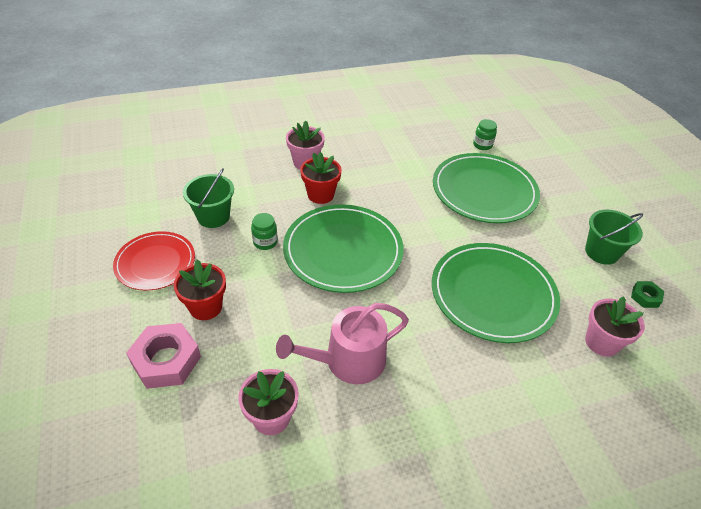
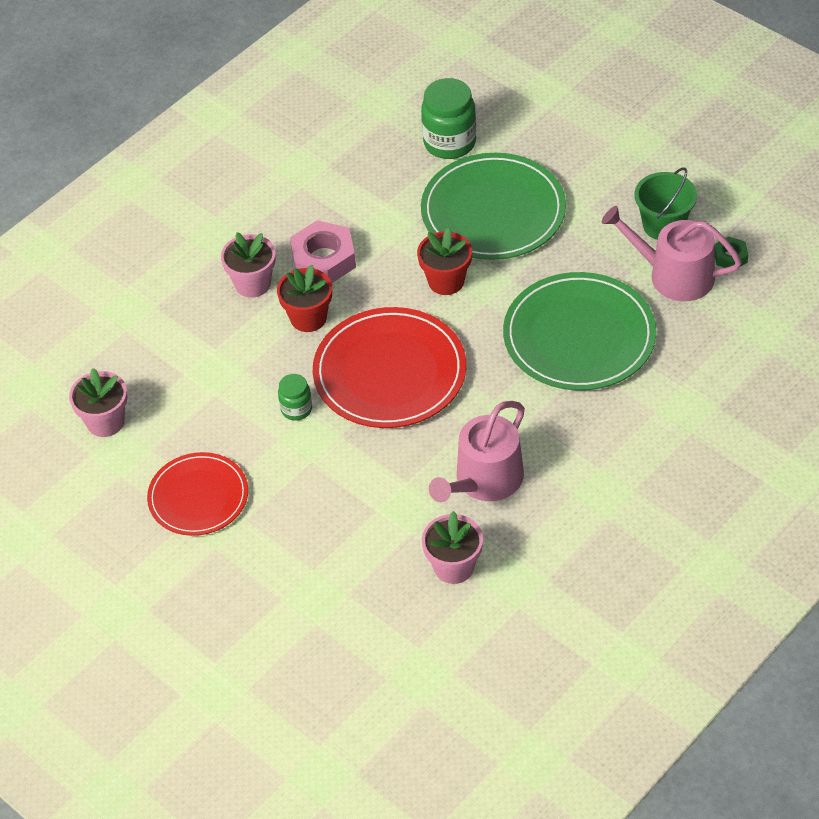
camera: 25 degrees left, 5 degrees up
(166, 360) = (310, 578): pink nut -> pink nut (323, 259)
(205, 307) = (299, 510): red flower pot -> red flower pot (446, 281)
(213, 216) = (209, 412): green bucket -> none
(343, 250) = (390, 372): green plate -> red plate
(482, 145) = (449, 143): green jar -> green jar, size x1.84
(591, 288) = (673, 275): none -> pink watering can
(601, 342) = (710, 330): pink flower pot -> pink flower pot (105, 422)

